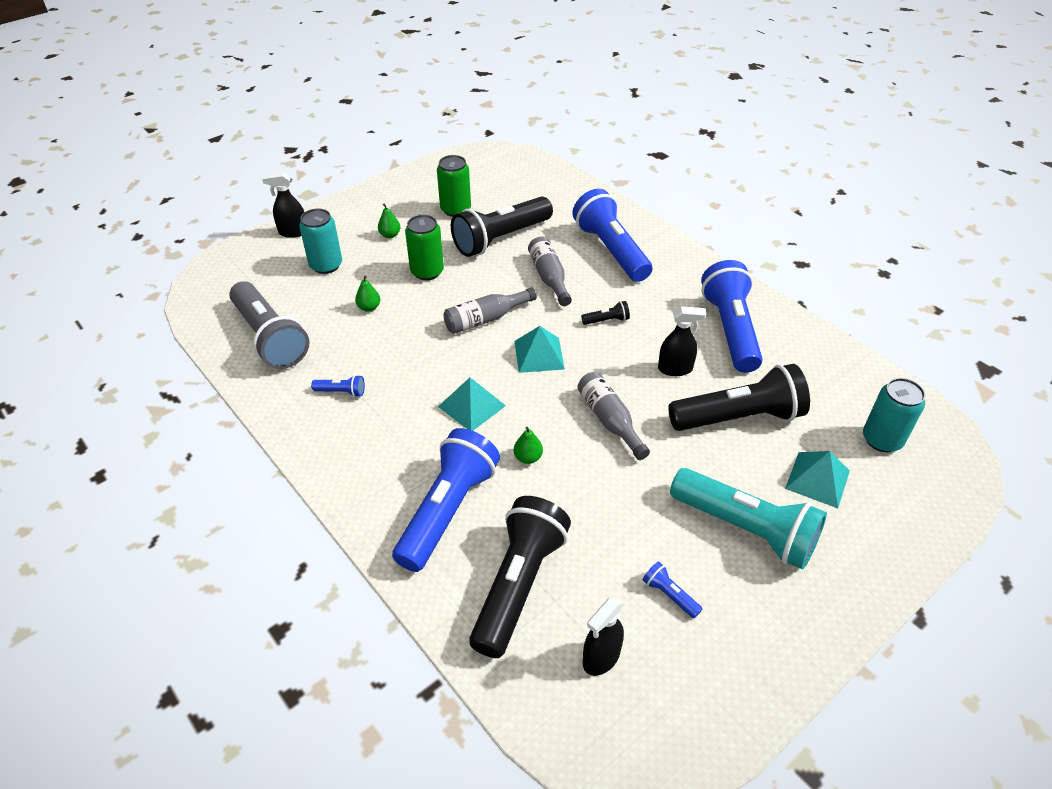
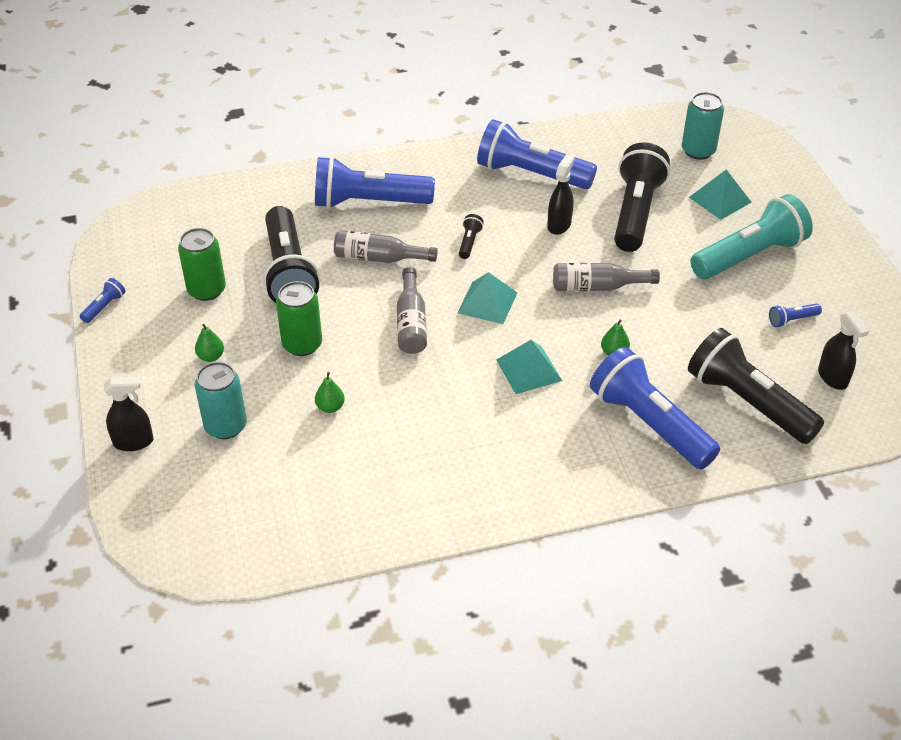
camera: 65 degrees left, 0 degrees up
(270, 338) = (325, 504): grey flashlight -> none
(293, 232) = (133, 442): black spray bottle -> black spray bottle turned 120 degrees counterclockwise
(341, 392) = (452, 462): blue flashlight -> blue flashlight (104, 306)

